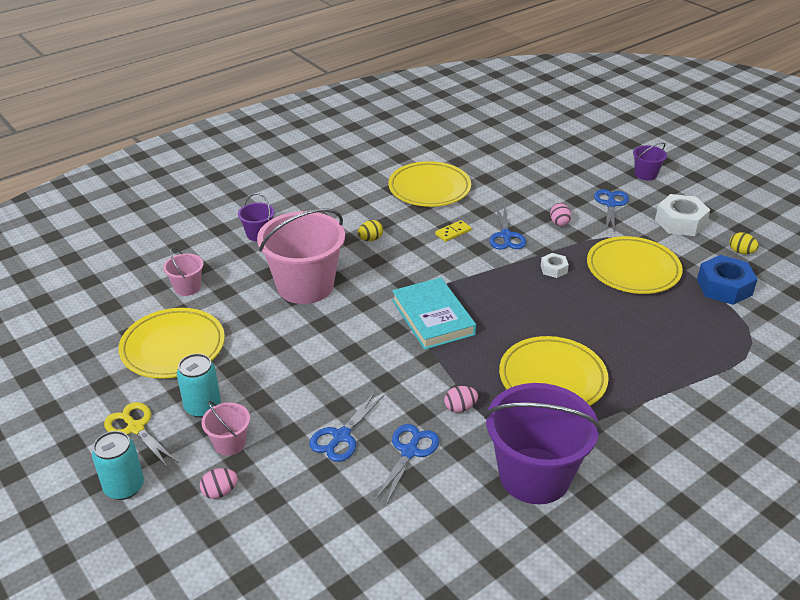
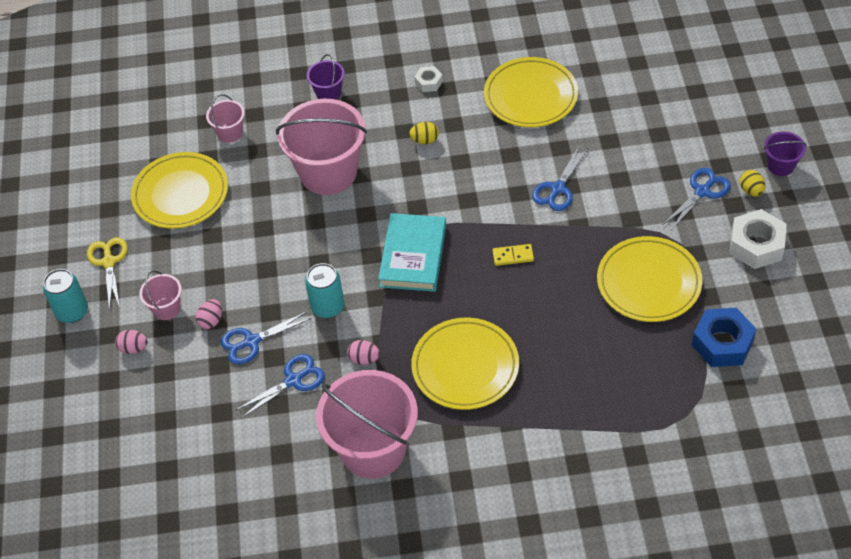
camera: 35 degrees right, 15 degrees up
(203, 407) = (168, 265): turquoise can -> turquoise can (327, 307)
(453, 232) = (509, 163): yellow domino -> yellow domino (513, 256)
(534, 475) = (373, 449): purple bucket -> pink bucket
(553, 269) = (570, 249): white nut -> white nut (428, 82)
(559, 222) = (626, 193): pink egg -> pink egg (211, 321)
(741, 252) = (784, 309): yellow egg -> yellow egg (751, 191)

